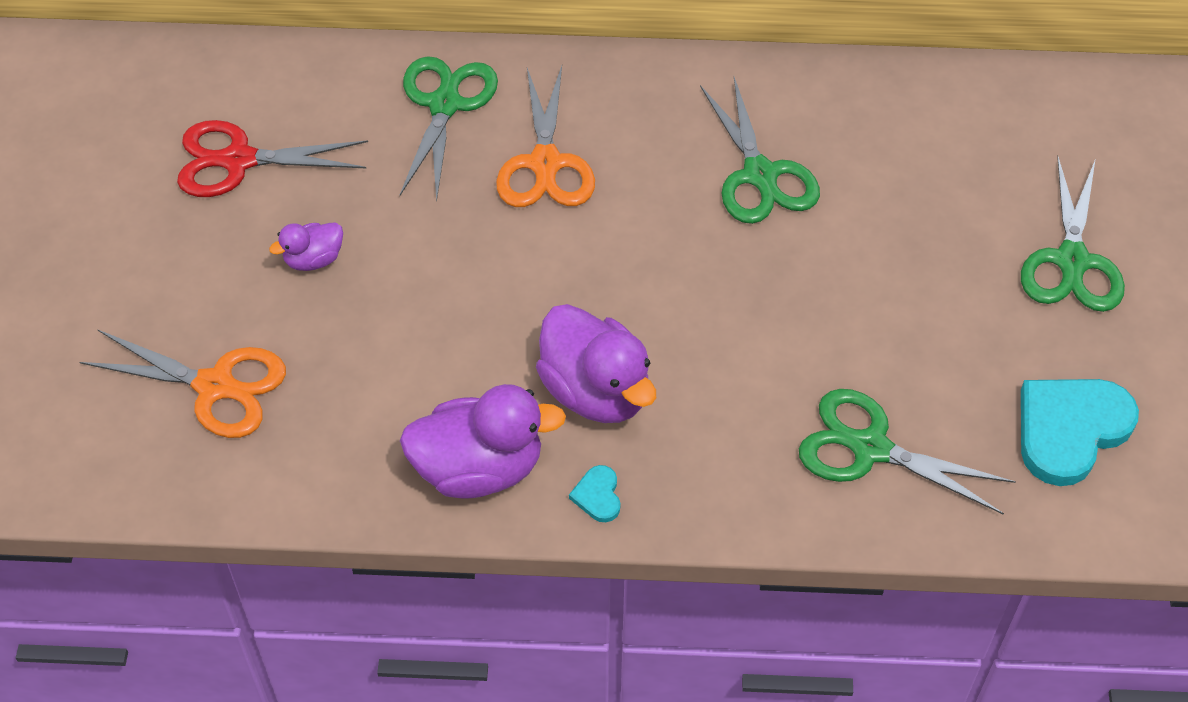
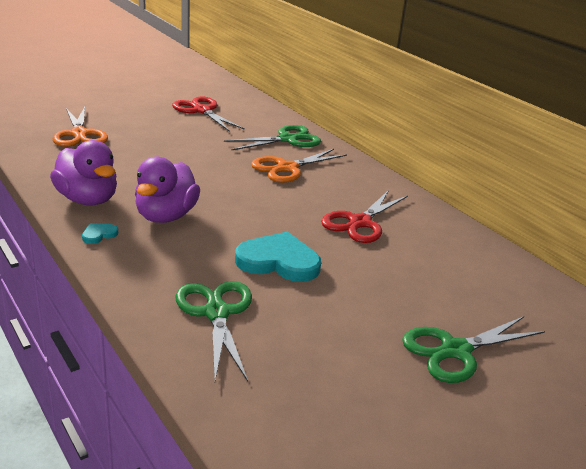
camera: 50 degrees right, 25 degrees down
(313, 259) = (169, 135): purple duck -> none
(760, 175) = (360, 223): green scissors -> red scissors
(1070, 430) = (319, 395): turquoise heart -> turquoise heart (278, 261)

